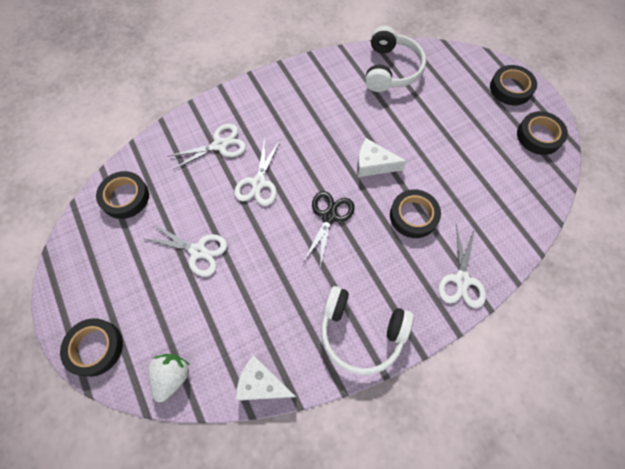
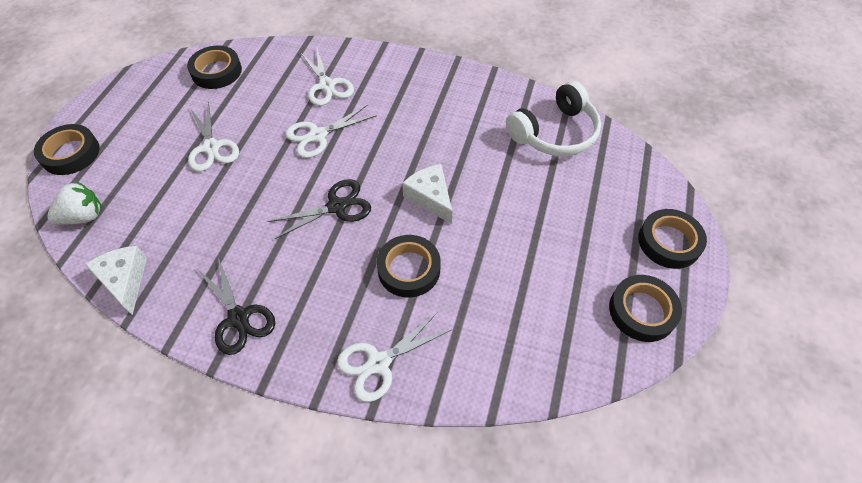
camera: 45 degrees right, 10 degrees down
(220, 145) = (327, 85): white scissors -> white scissors turned 45 degrees clockwise
(361, 333) = (239, 318): white headphones -> black scissors

